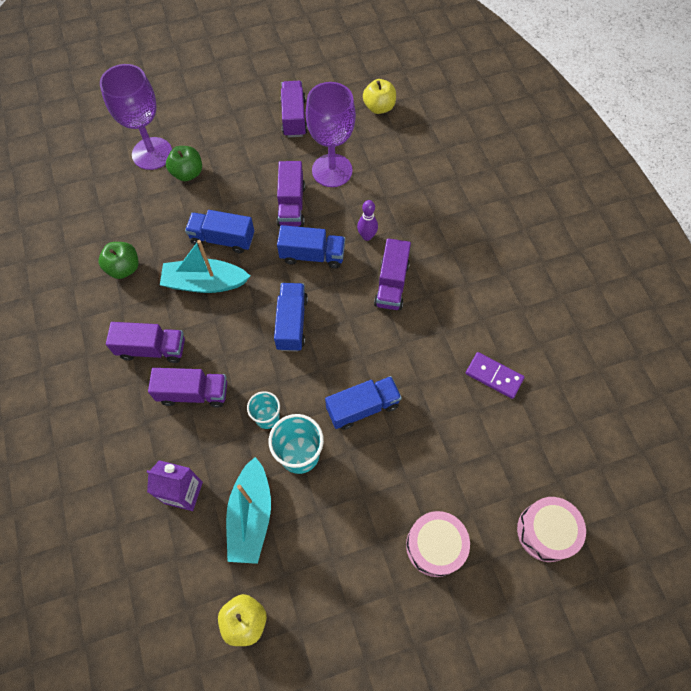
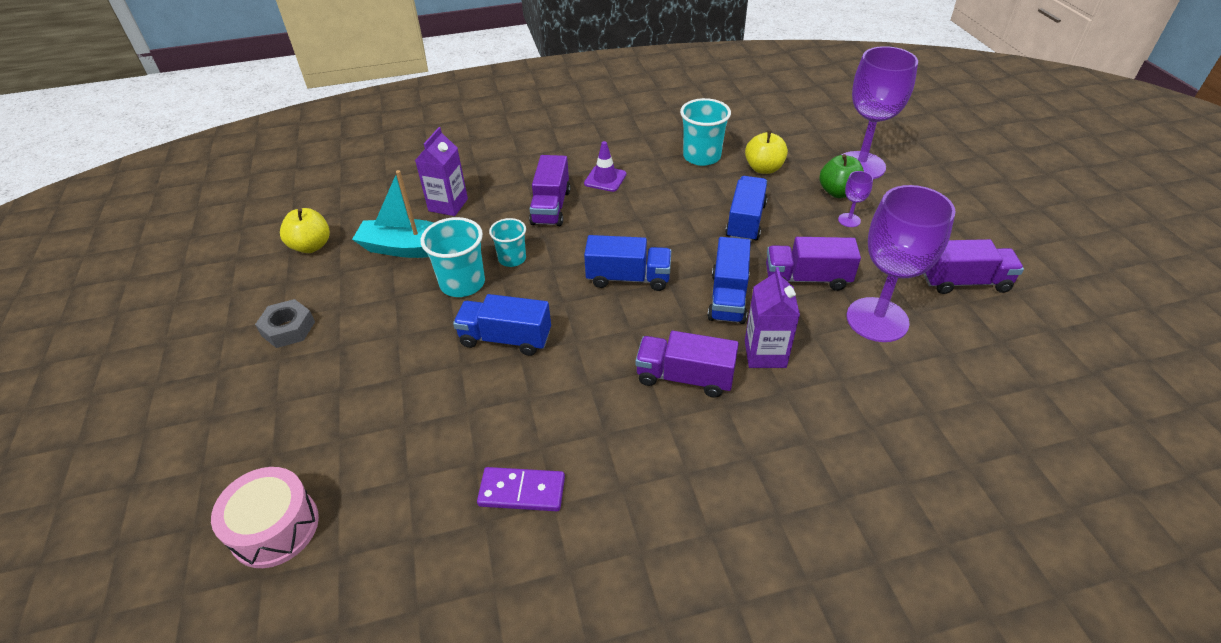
camera: 95 degrees right, 20 degrees down
(124, 268) = (701, 156): green apple -> turquoise cup
(152, 349) = (605, 179): purple truck -> purple traffic cone
(205, 283) = (684, 210): turquoise boat -> none
(224, 171) = (849, 220): none -> purple goblet
(361, 599) = (288, 329): none -> grey nut
(363, 407) = (505, 338): blue truck -> blue truck turned 120 degrees clockwise
(367, 236) = (765, 354): purple bowling pin -> purple carton
(379, 107) = (1028, 380): yellow apple -> yellow apple (763, 168)
(435, 546) = (313, 398): pink drum -> none
(494, 376) = (522, 491): purple domino -> purple domino turned 60 degrees clockwise

